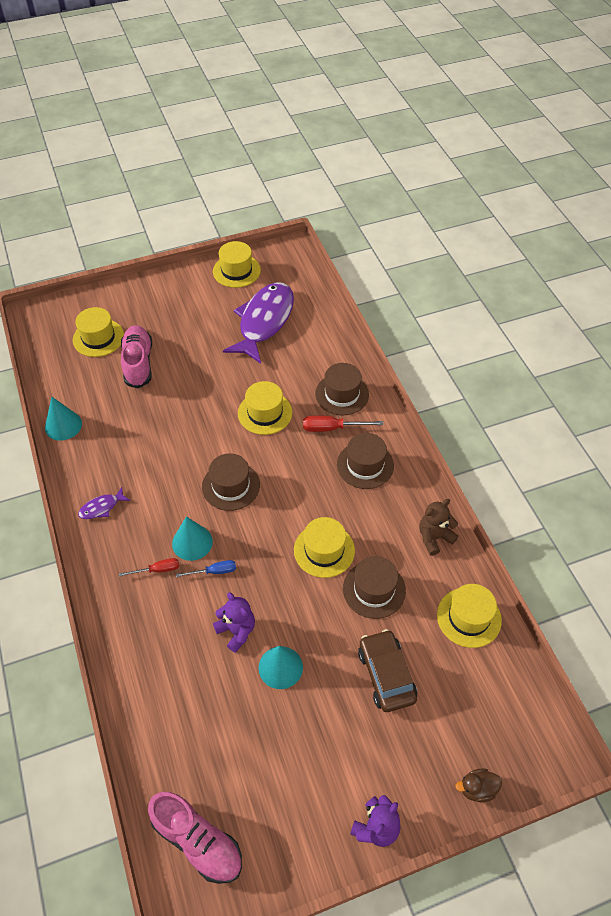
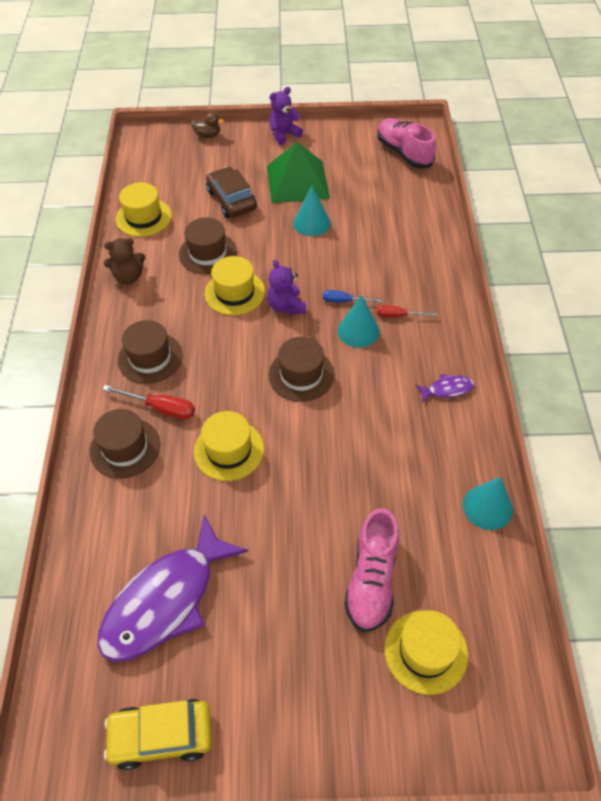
camera: 160 degrees left, 0 degrees up
(236, 271) = (161, 736): yellow hat -> yellow car
(236, 631) = (339, 253): purple teddy bear -> purple teddy bear (286, 306)
(321, 733) = (297, 182): none -> green pyramid
(386, 675) = (231, 200): brown car -> brown car turned 150 degrees clockwise

